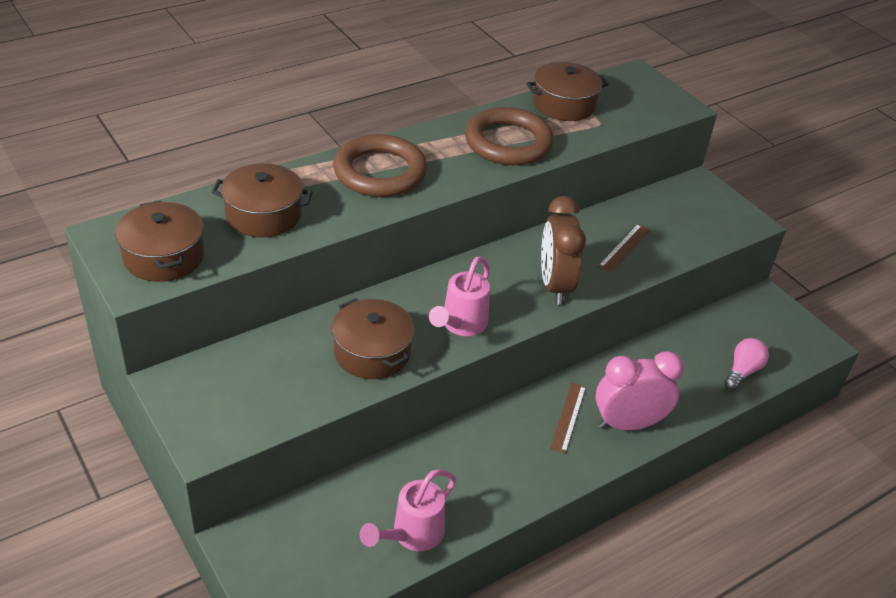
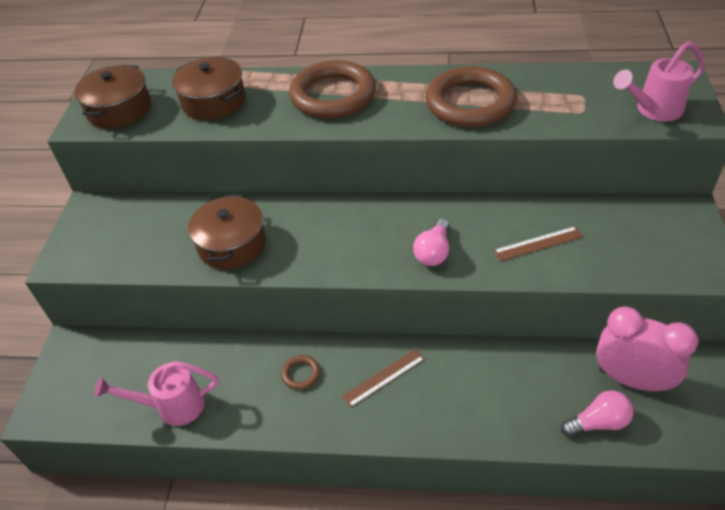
camera: 45 degrees right, 5 degrees up
(460, 325) = (318, 252): pink watering can -> pink watering can (653, 110)
(499, 449) = (301, 374): none -> brown ring
(555, 286) = (434, 252): brown clock -> pink light bulb
(564, 104) = (564, 83): brown pot -> none
(628, 424) = (431, 412): pink clock -> pink clock (631, 379)

